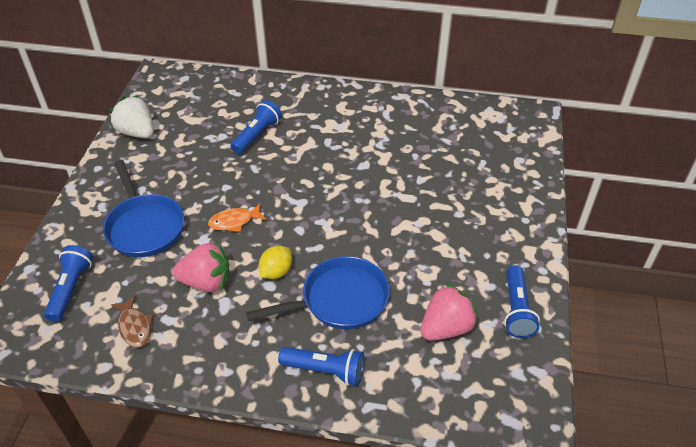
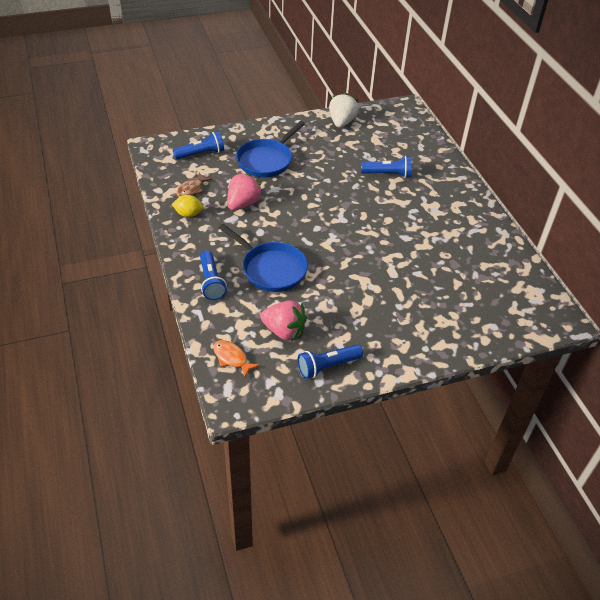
camera: 60 degrees right, 0 degrees up
(206, 282) = (243, 204): pink strawberry -> pink strawberry turned 120 degrees counterclockwise
(234, 221) = (300, 196): orange fish -> orange fish (232, 358)
(276, 272) = (273, 231): yellow lemon -> yellow lemon (188, 214)

